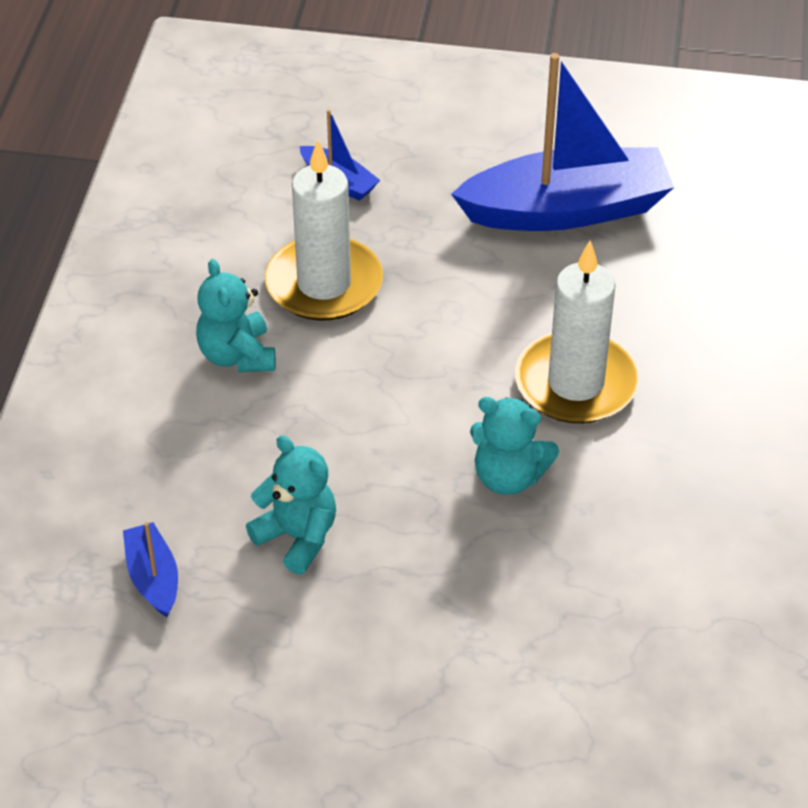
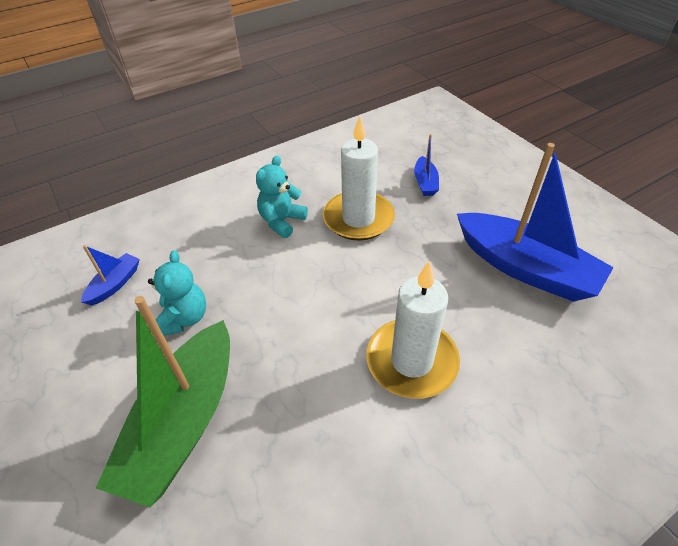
camera: 50 degrees right, 0 degrees up
(450, 606) = (184, 421): none -> green boat
(508, 477) = (308, 379): turquoise teddy bear -> none

